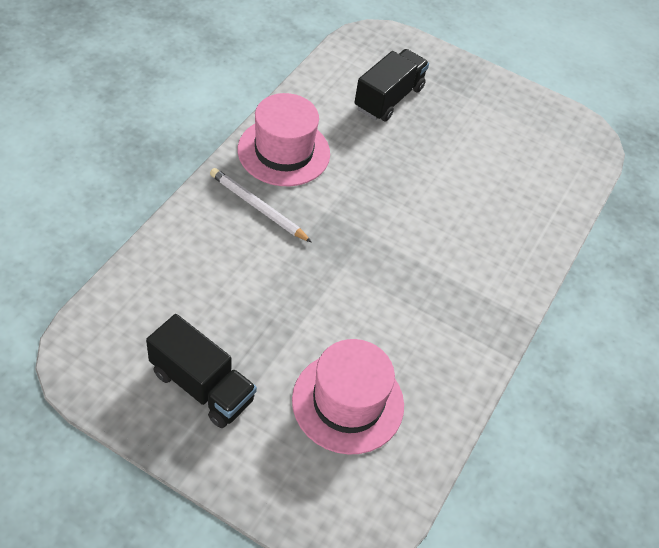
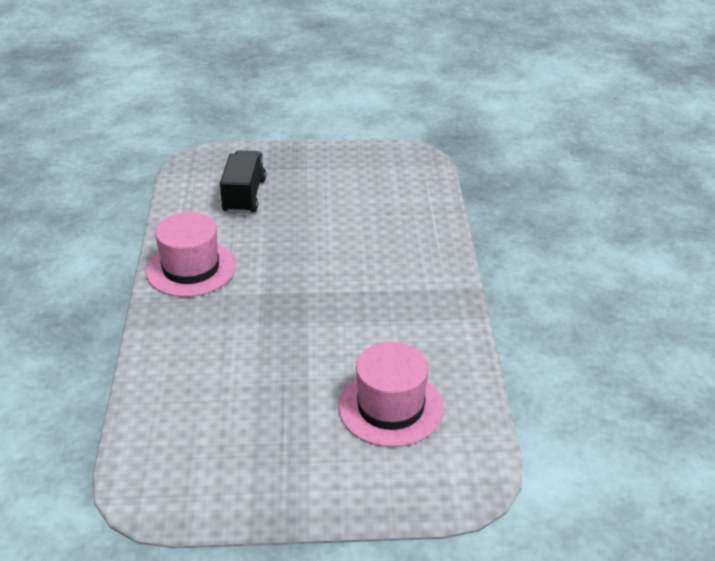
camera: 25 degrees left, 15 degrees down
(202, 386) = (266, 458): black truck -> none
(258, 207) = (203, 315): white pencil -> none

